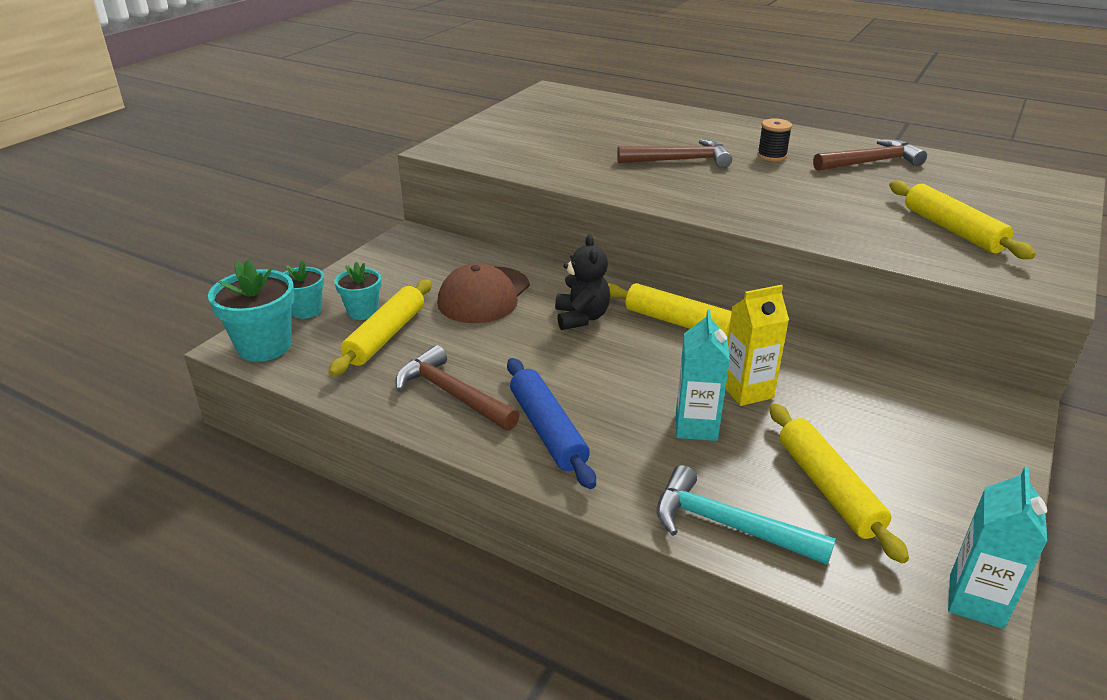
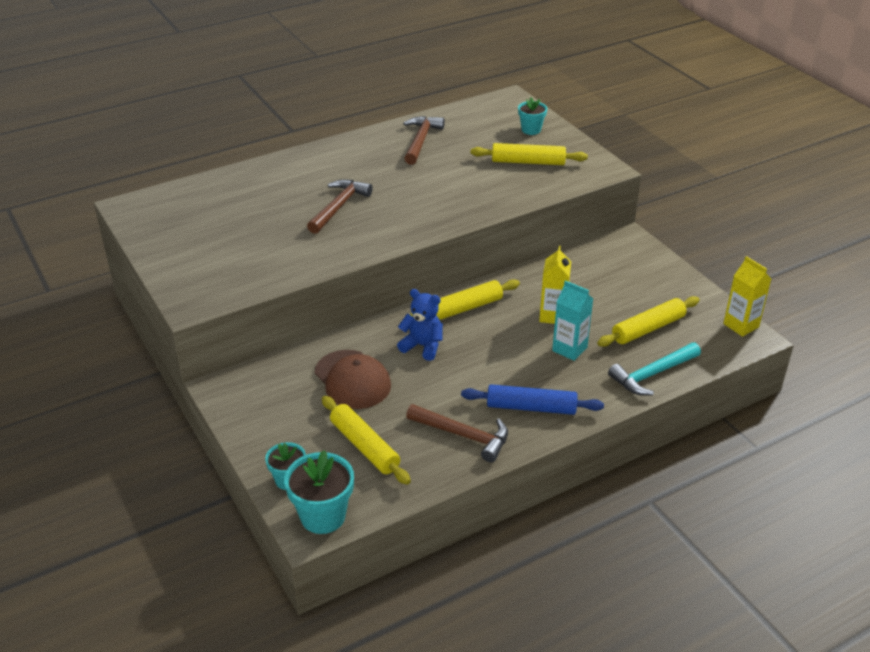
camera: 60 degrees left, 5 degrees up
(362, 312) = (319, 449): turquoise flower pot -> turquoise flower pot (531, 130)
(452, 394) = (463, 435): brown hammer -> brown hammer turned 135 degrees counterclockwise
(581, 318) = (422, 346): black teddy bear -> blue teddy bear
(772, 156) = (372, 169): black spool -> none
(828, 488) = (648, 328): yellow rolling pin -> yellow rolling pin turned 45 degrees counterclockwise
(976, 601) = (741, 325): turquoise carton -> yellow carton

